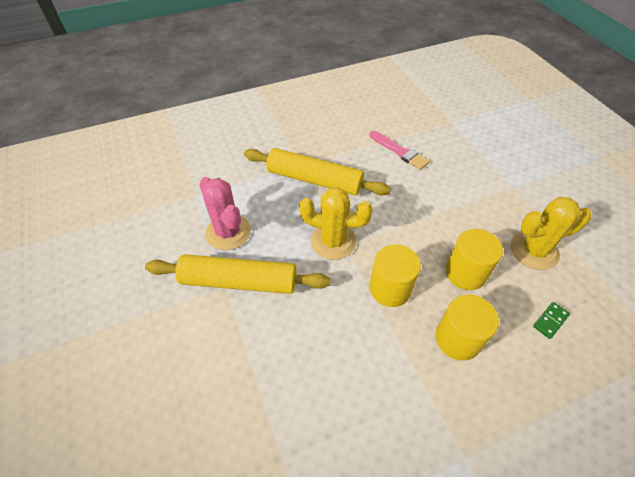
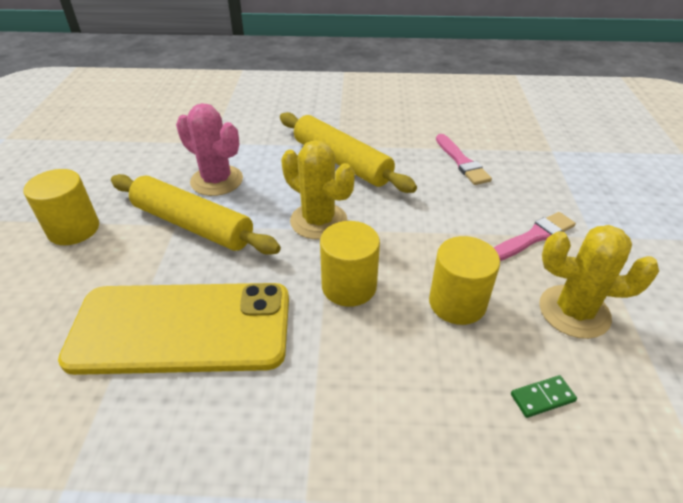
camera: 25 degrees right, 10 degrees down
(228, 232) = (217, 180): pink cactus -> pink cactus turned 45 degrees counterclockwise
(297, 374) = (182, 327): none -> yellow phone
(457, 339) = (394, 367): yellow cylinder -> yellow cylinder (74, 229)
(480, 201) = (533, 237): none -> pink brush

